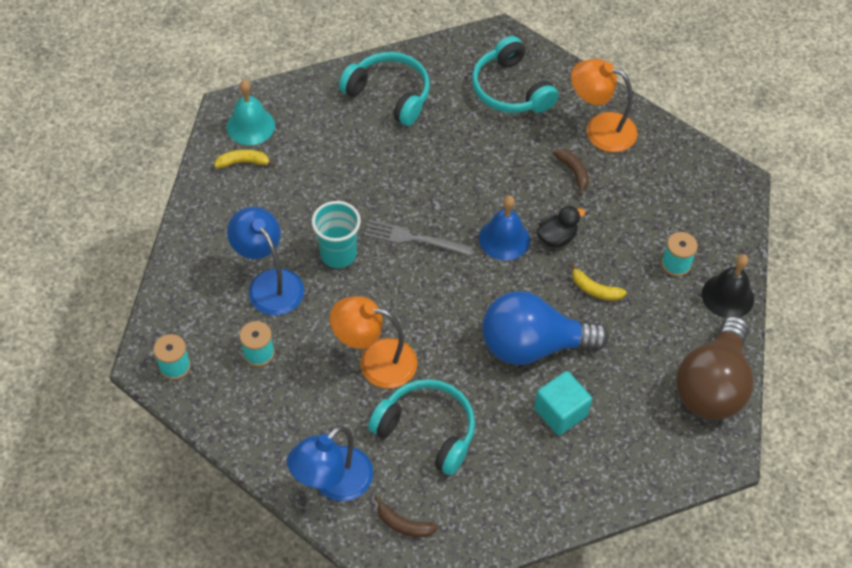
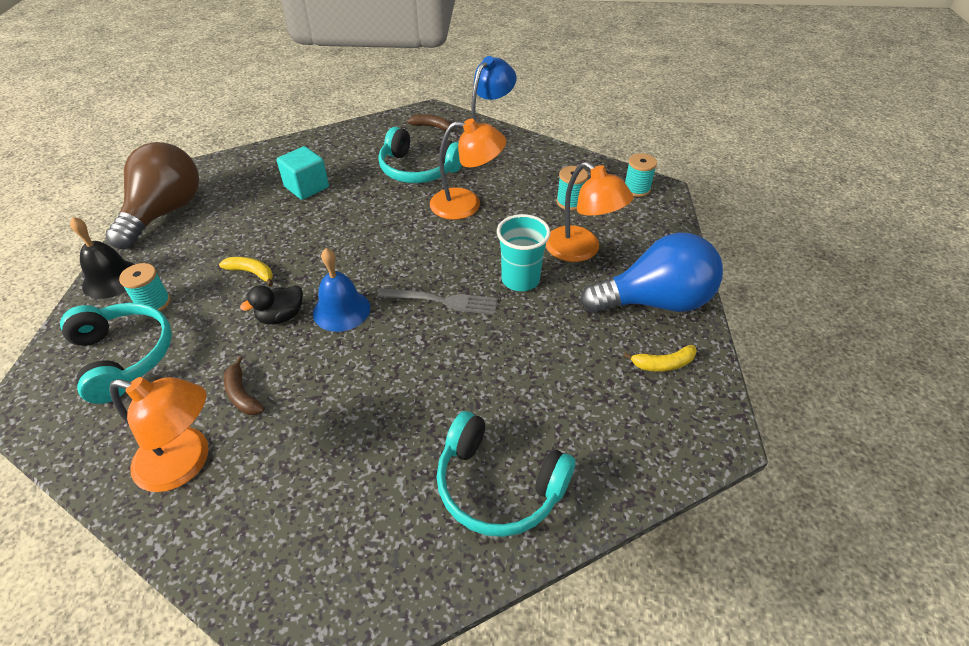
camera: 175 degrees right, 10 degrees down
(250, 126) = (677, 413): turquoise bell -> none
(269, 283) = (581, 250): blue lamp -> orange lamp
(510, 89) = (310, 518): turquoise headphones -> turquoise headphones (124, 356)
(533, 345) = (323, 226): blue light bulb -> blue light bulb (654, 302)

